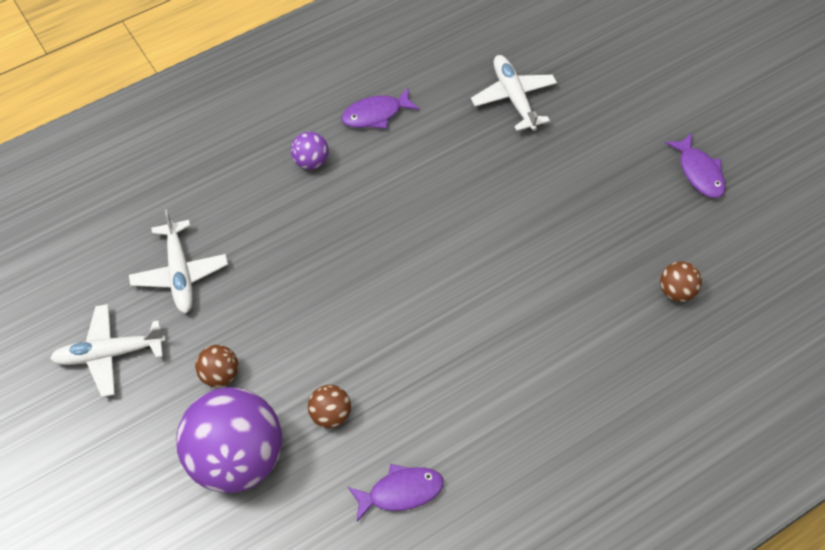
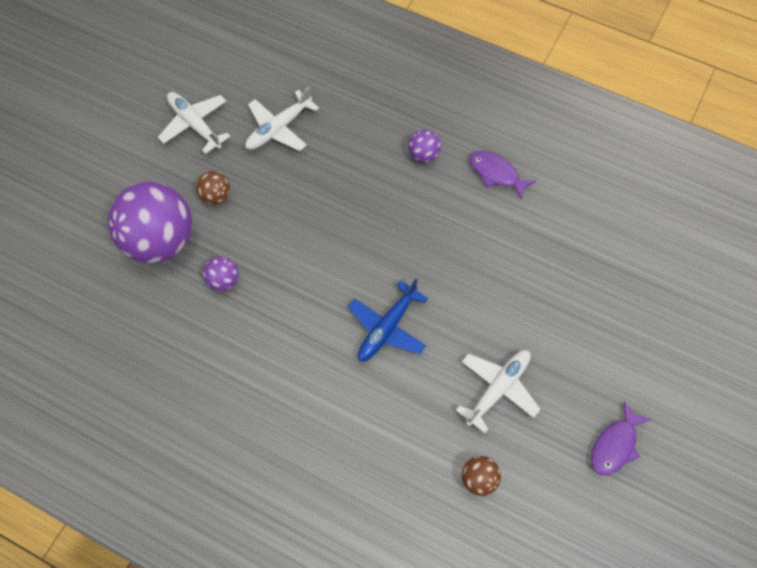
camera: 60 degrees right, 5 degrees up
(330, 414) = (223, 281): brown ball -> purple ball
(400, 492) = (188, 358): purple fish -> none
(480, 288) = (387, 327): none -> blue plane
(514, 98) = (585, 262): white plane -> white plane (498, 389)

